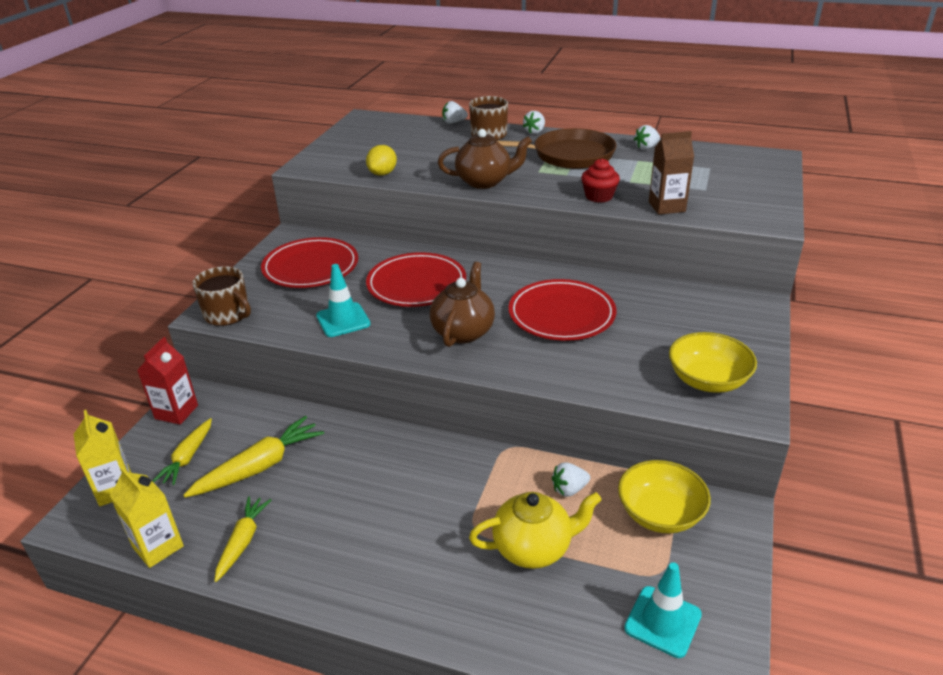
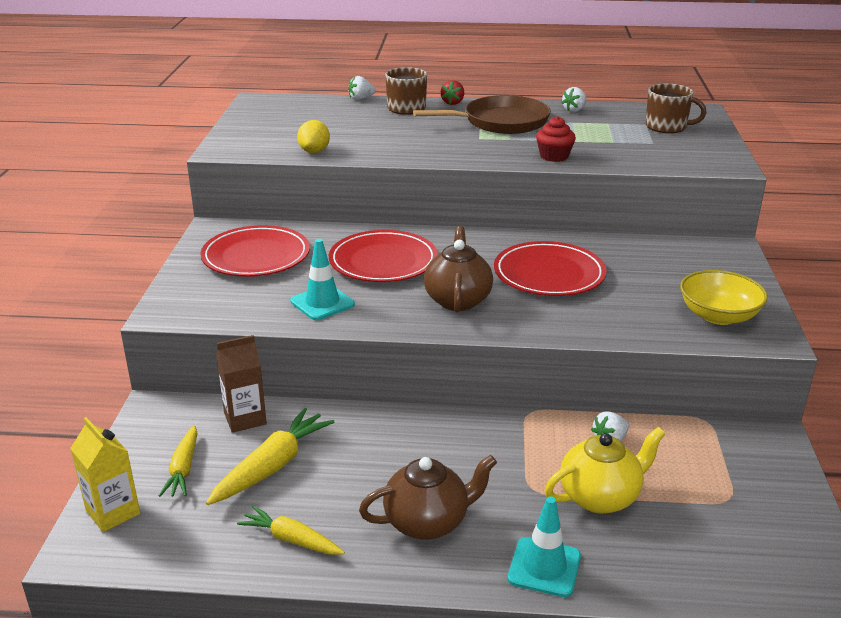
camera: 15 degrees left, 5 degrees down
(158, 547) = (196, 560): yellow carton -> none
(176, 412) = (145, 426): red carton -> none
(227, 314) = (186, 311): brown mug -> brown mug (667, 127)
(243, 541) = (291, 539): yellow carrot -> yellow carrot turned 60 degrees counterclockwise
(485, 181) = (429, 151): brown teapot -> brown teapot (428, 522)
(535, 132) = (453, 103): white strawberry -> red strawberry
(660, 514) = (705, 449): yellow bowl -> none
(662, 621) = (752, 539): turquoise traffic cone -> turquoise traffic cone (544, 567)
(666, 207) = (625, 160): brown carton -> brown carton (245, 418)

